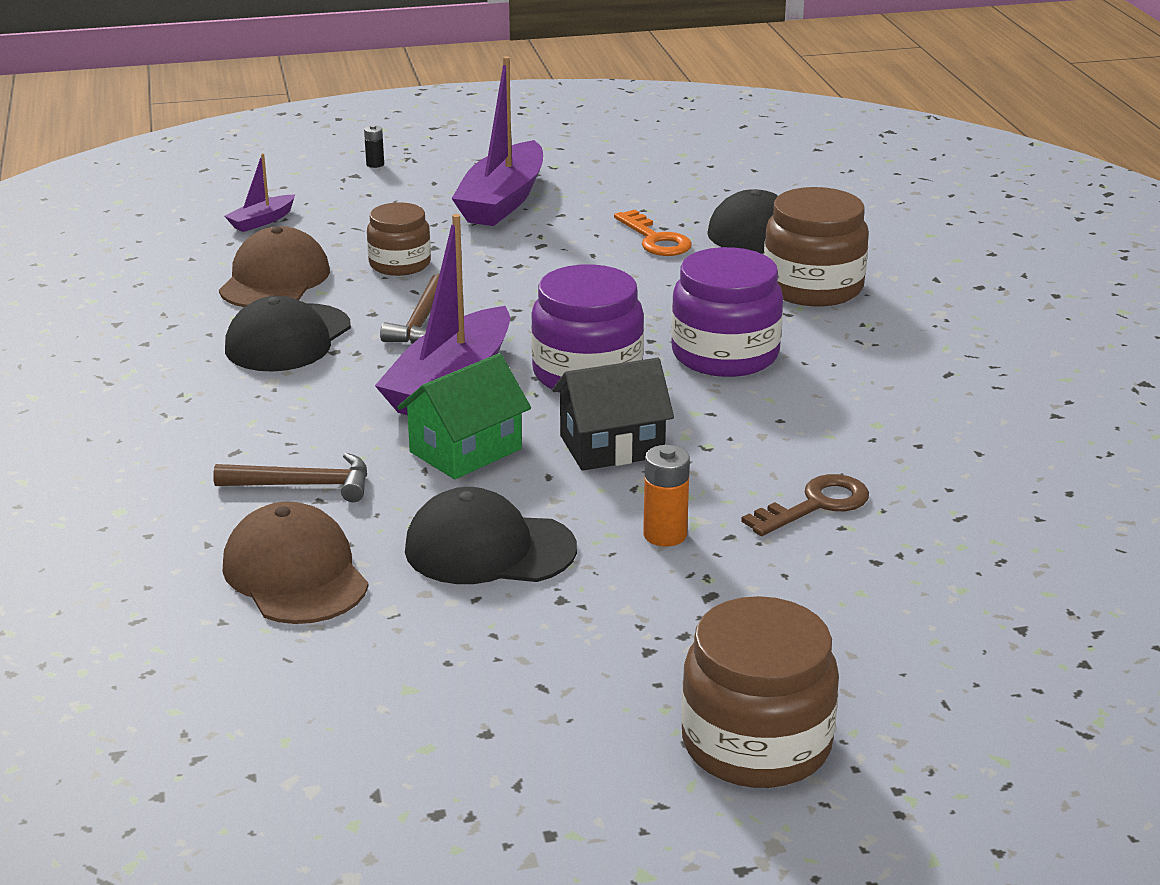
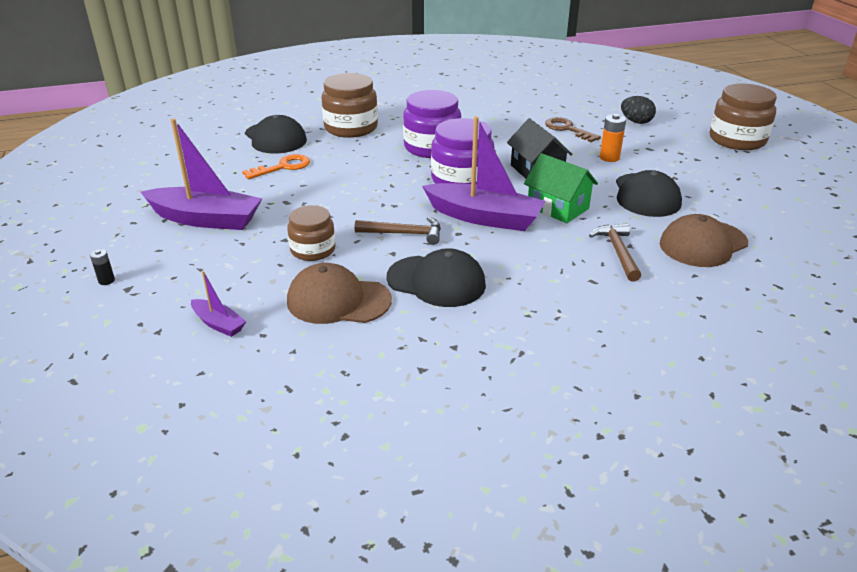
camera: 95 degrees left, 5 degrees up
(867, 605) = (636, 122): none -> black egg

